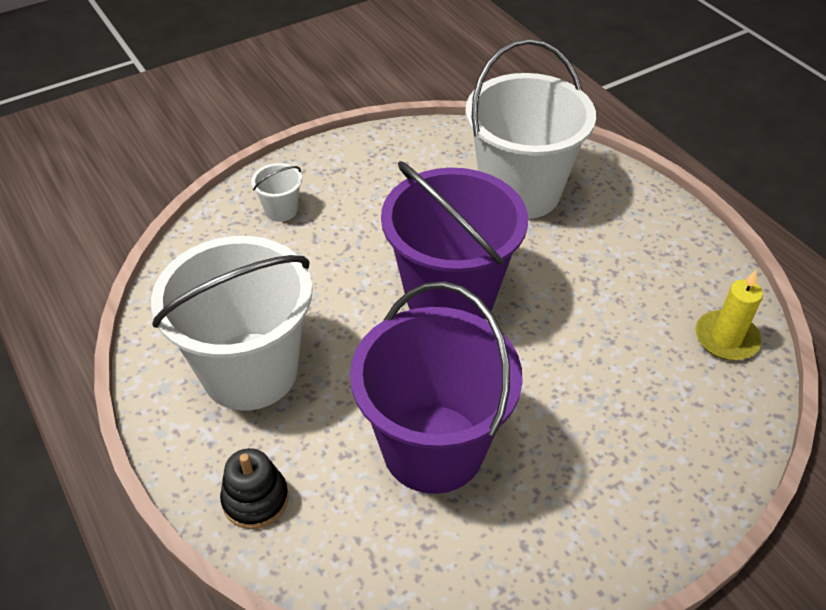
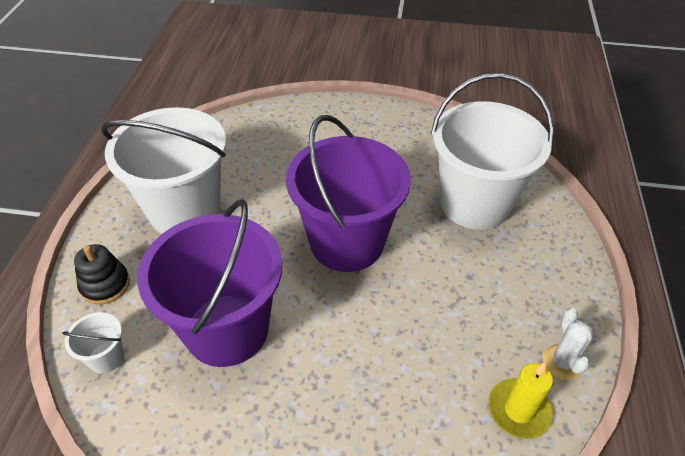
camera: 40 degrees right, 0 degrees up
(281, 210) = (306, 129): white bucket -> white bucket (106, 357)
(717, 281) = (562, 362): none -> white cactus

